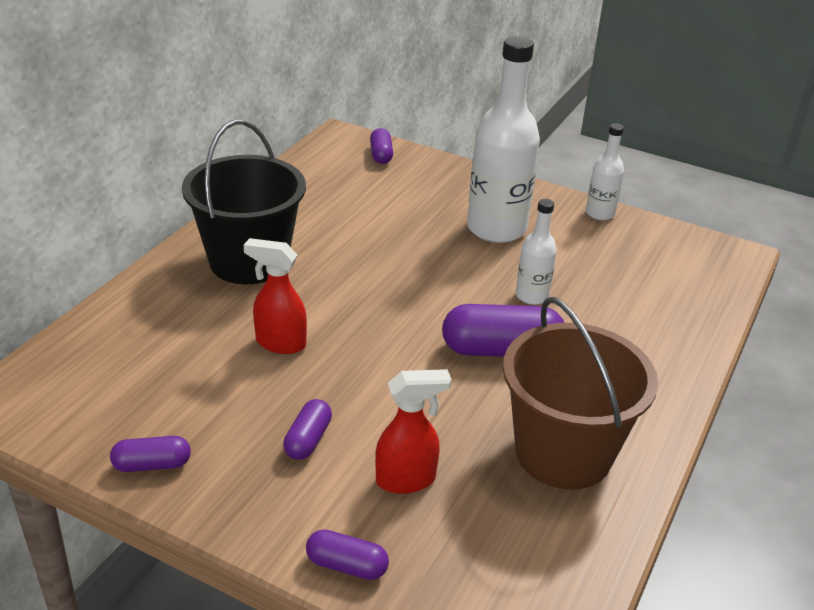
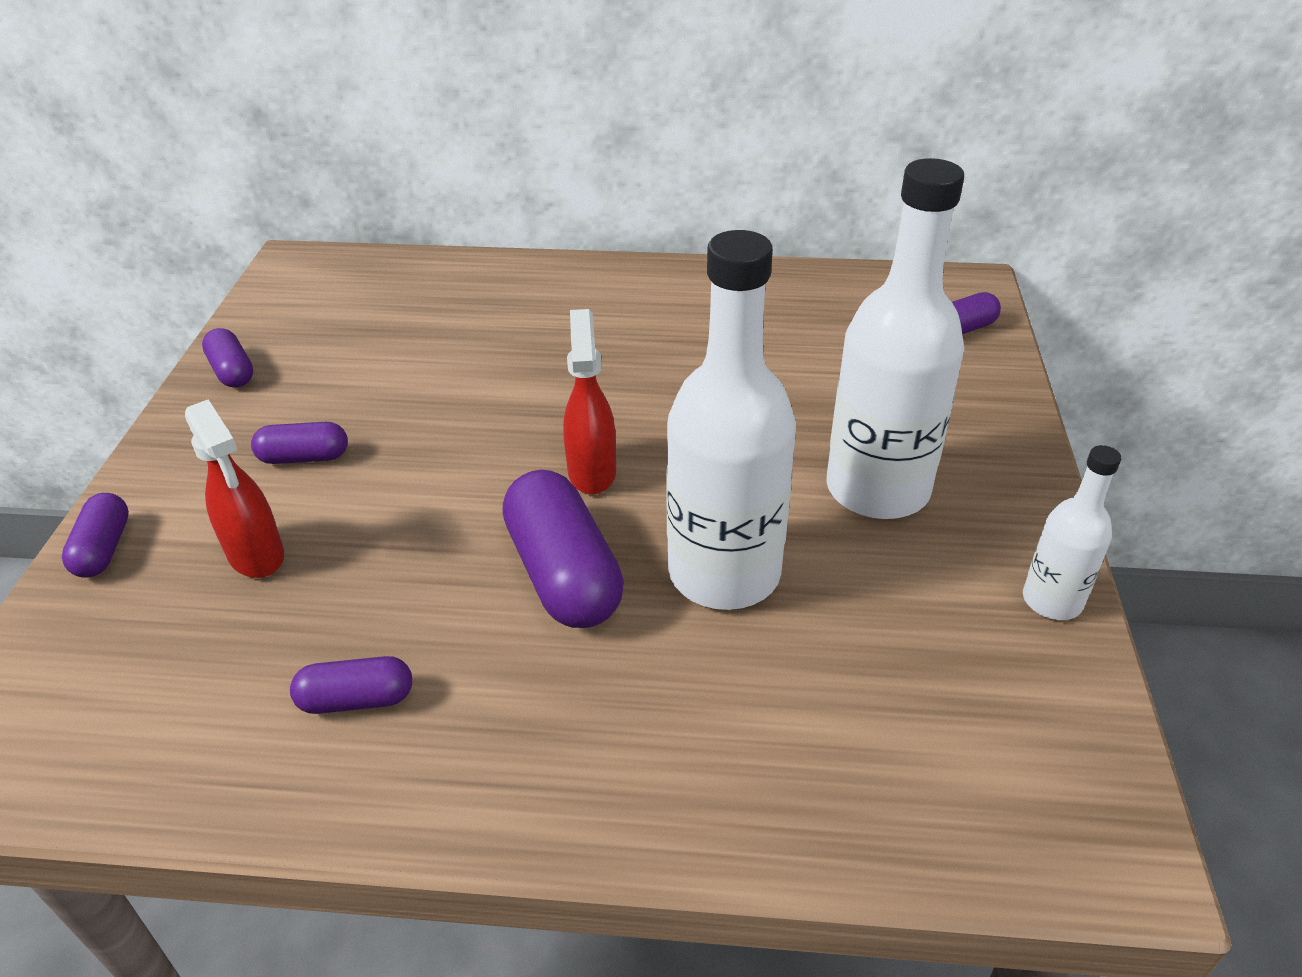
camera: 70 degrees right, 5 degrees up
(249, 261) = (613, 312): black bucket -> none
(280, 343) = (469, 383): red spray bottle -> red spray bottle (592, 471)
(532, 296) = (724, 573): white bottle -> white bottle, size x1.97
(563, 453) = (356, 699): brown bucket -> purple capsule

